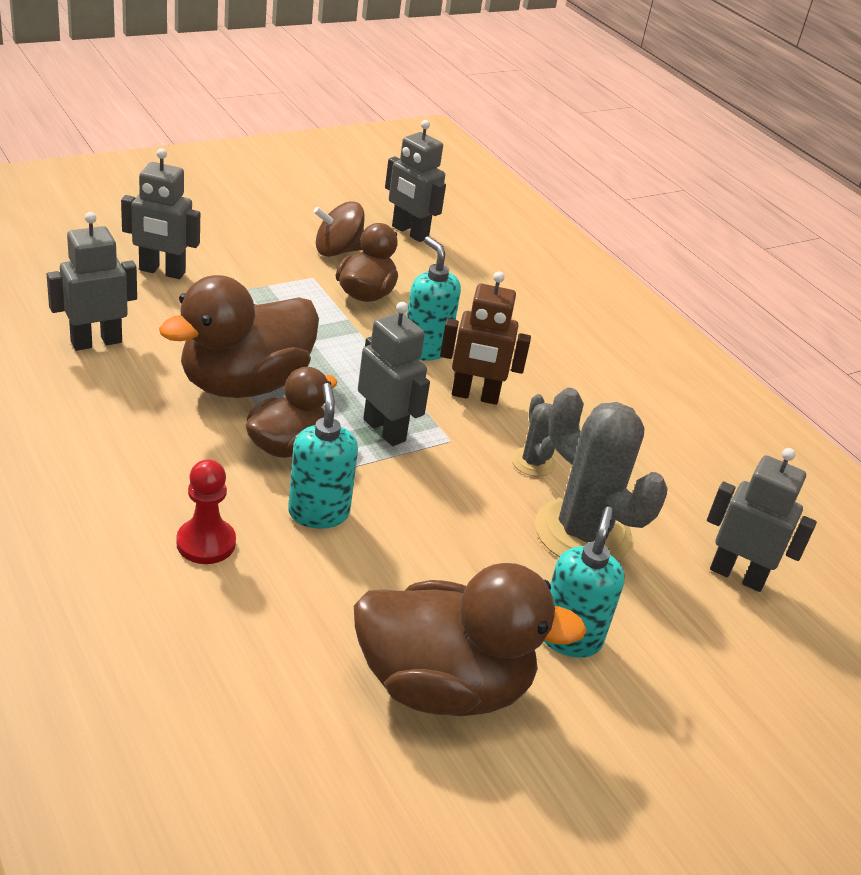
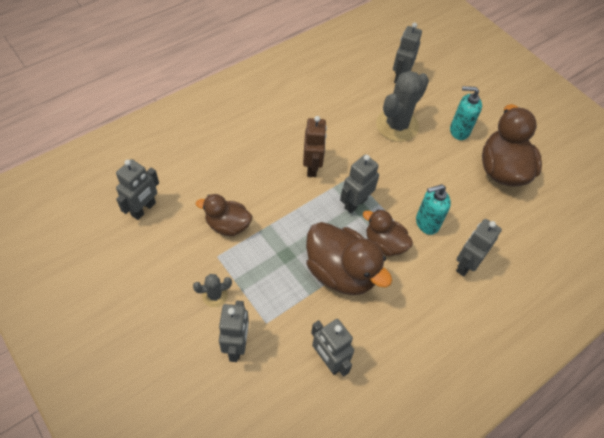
camera: 95 degrees left, 20 degrees up
(206, 543) = (465, 264): red pawn -> grey robot
(337, 251) = (179, 247): brown spinning top -> none
(425, 349) = (277, 191): turquoise soap dispenser -> none
(533, 462) = (356, 143): grey cactus -> grey cactus (214, 295)

